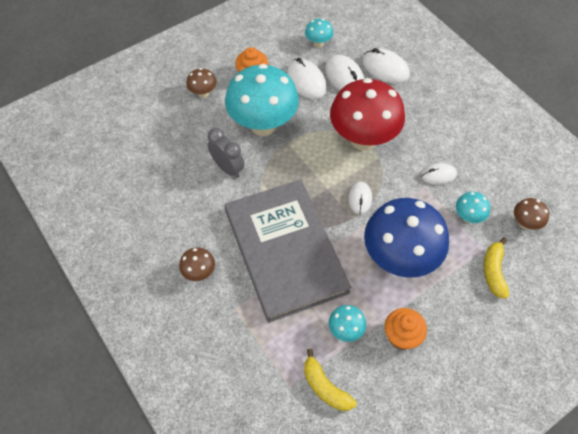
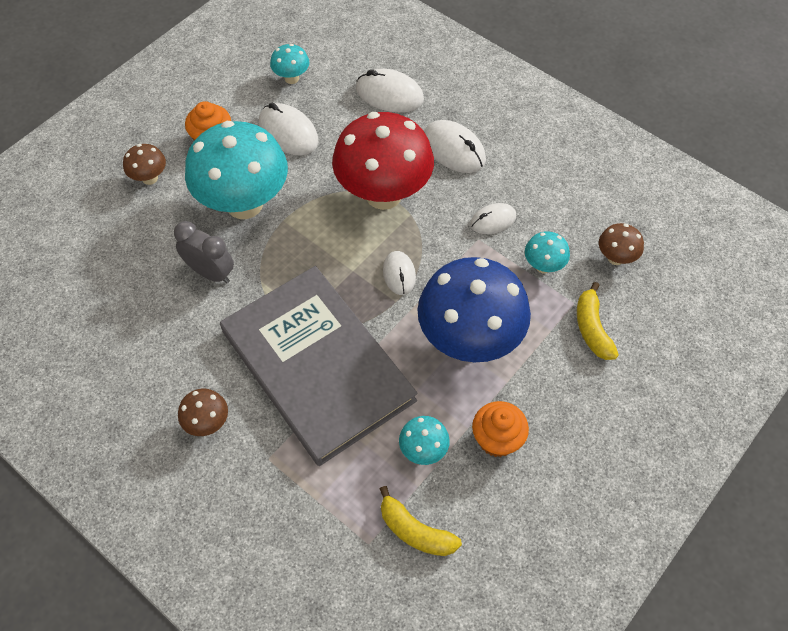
camera: 15 degrees left, 0 degrees up
(344, 77) = (338, 117): white mouse -> white mouse (454, 149)

